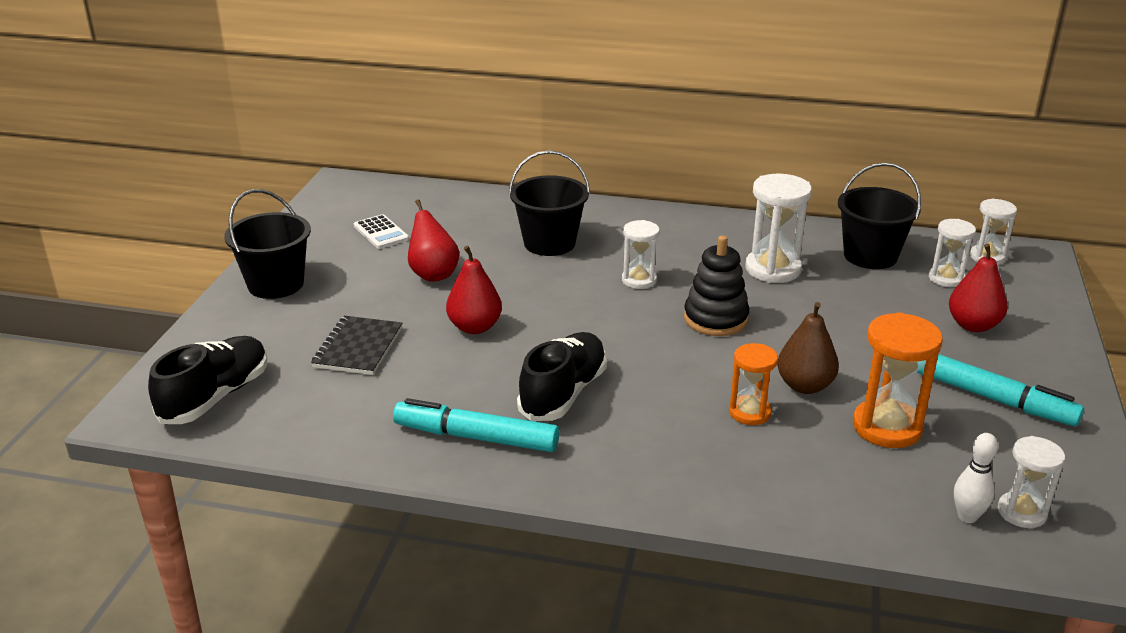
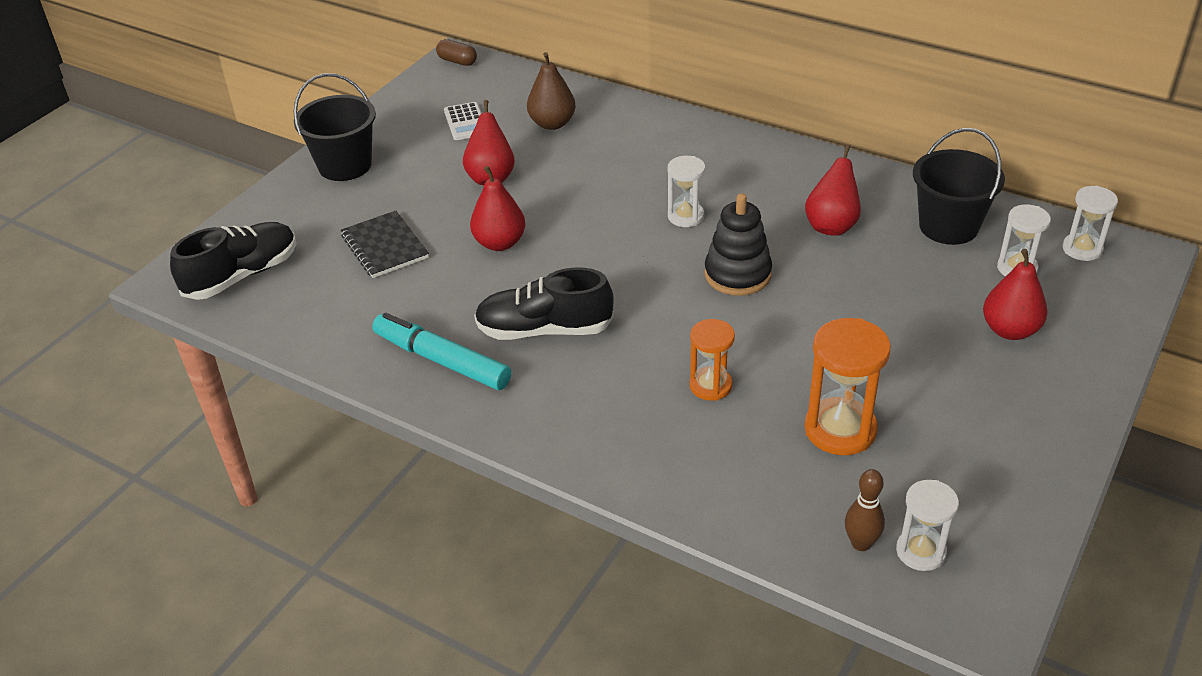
camera: 20 degrees right, 10 degrees up
(343, 185) = (457, 61): none -> brown capsule
(358, 348) = (384, 247): black notebook -> black notebook turned 60 degrees counterclockwise
(549, 243) = (620, 159): black bucket -> none
(563, 393) = (544, 330): black shoe -> black shoe turned 135 degrees counterclockwise
(773, 269) = (831, 226): white hourglass -> red pear
(804, 386) = (783, 367): brown pear -> brown pear (552, 124)
(967, 517) = (861, 543): white bowling pin -> brown bowling pin
(994, 399) = (975, 421): turquoise marker -> none

